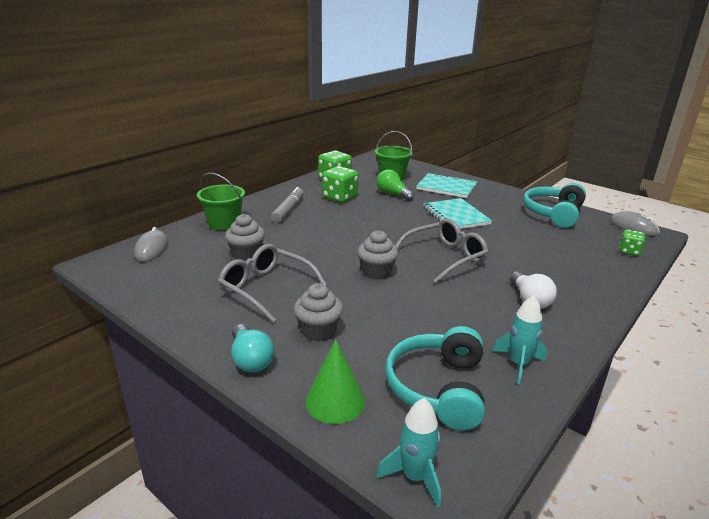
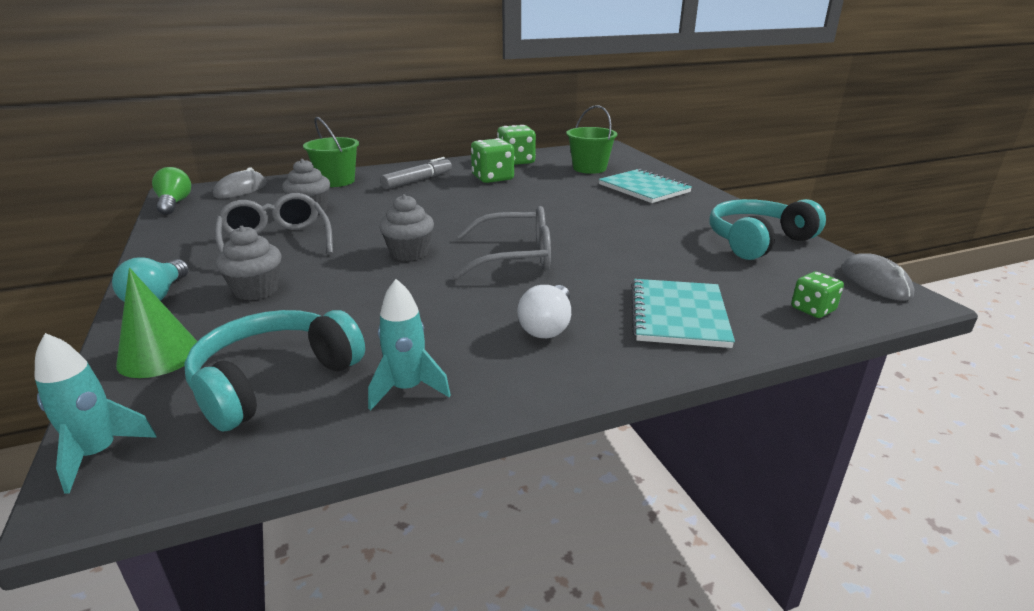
camera: 30 degrees right, 0 degrees up
(393, 194) = (561, 185): green light bulb -> green light bulb (174, 204)
(455, 216) = (604, 218): turquoise notebook -> turquoise notebook (678, 315)

